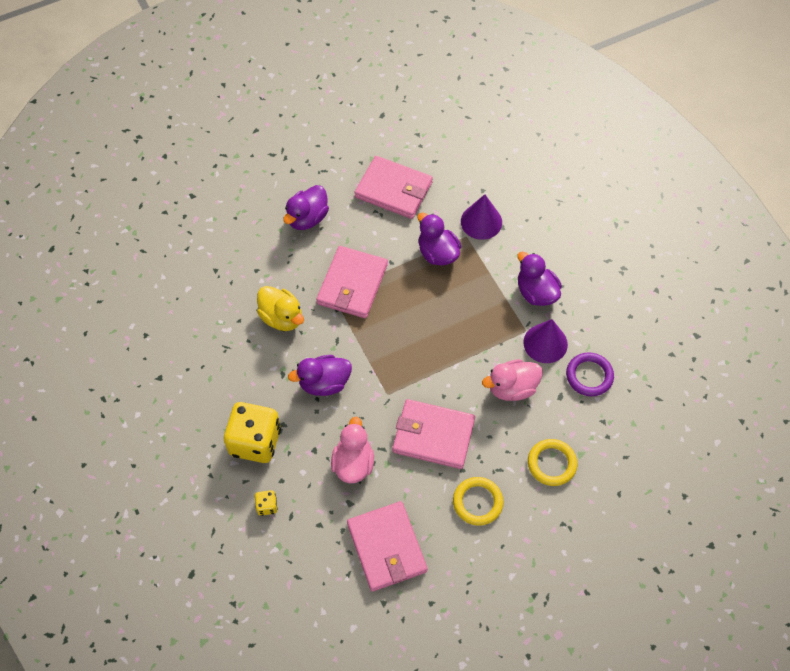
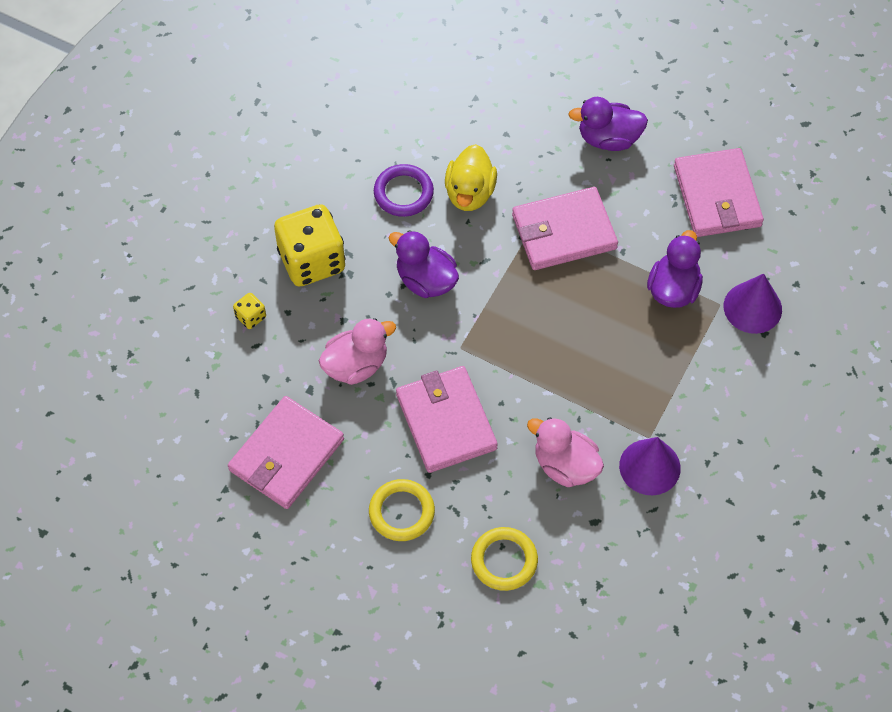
camera: 55 degrees right, 0 degrees up
(536, 292) = (708, 419): purple duck -> none
(589, 376) = (645, 537): purple ring -> purple ring (403, 193)

